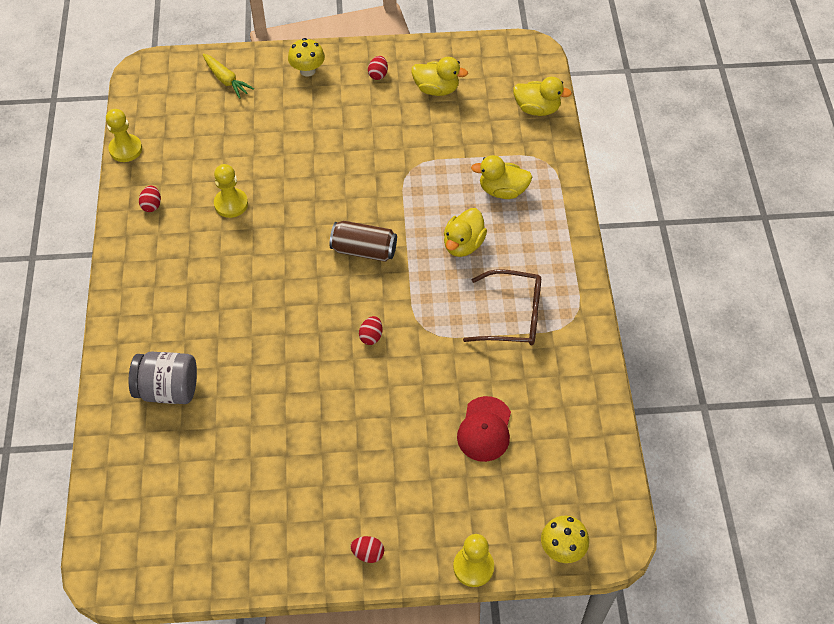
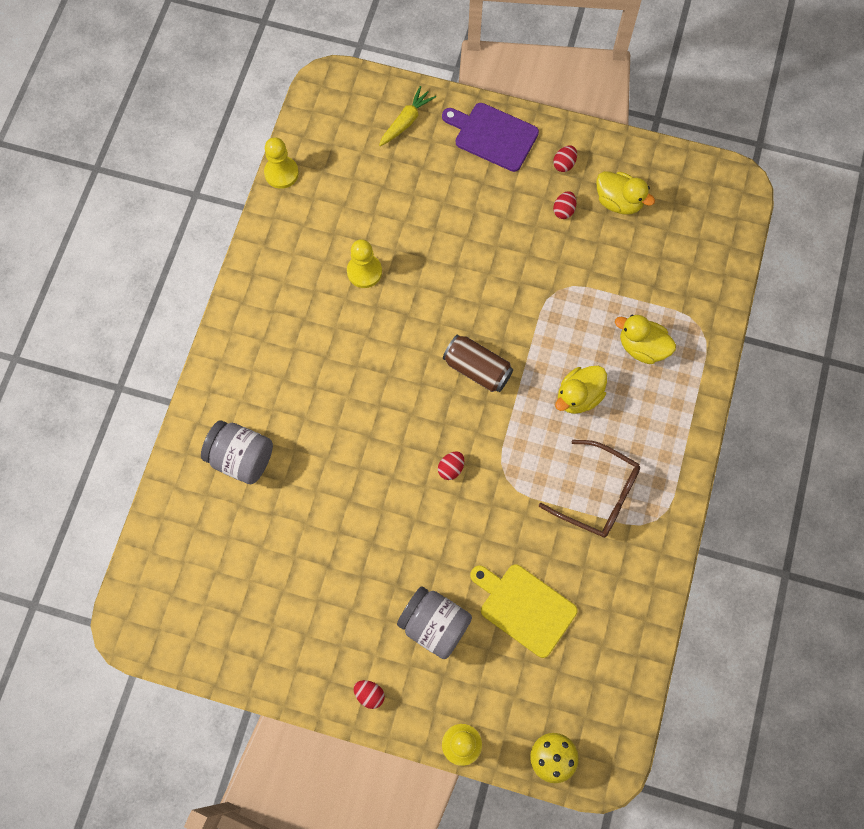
camera: 20 degrees right, 15 degrees up
(152, 205) = (287, 247): red egg -> red egg (563, 210)
(226, 80) = (406, 121): yellow carrot -> yellow carrot turned 120 degrees counterclockwise
(307, 70) = (493, 136): yellow mushroom -> purple cutting board
(407, 472) = (434, 625): none -> grey jar
(484, 429) = (524, 607): red cap -> yellow cutting board
(537, 109) = (716, 260): yellow duck -> none

